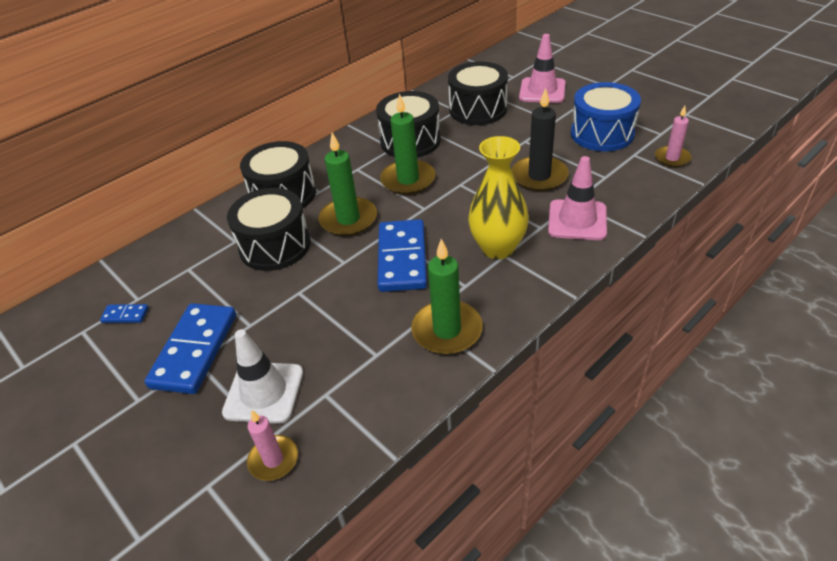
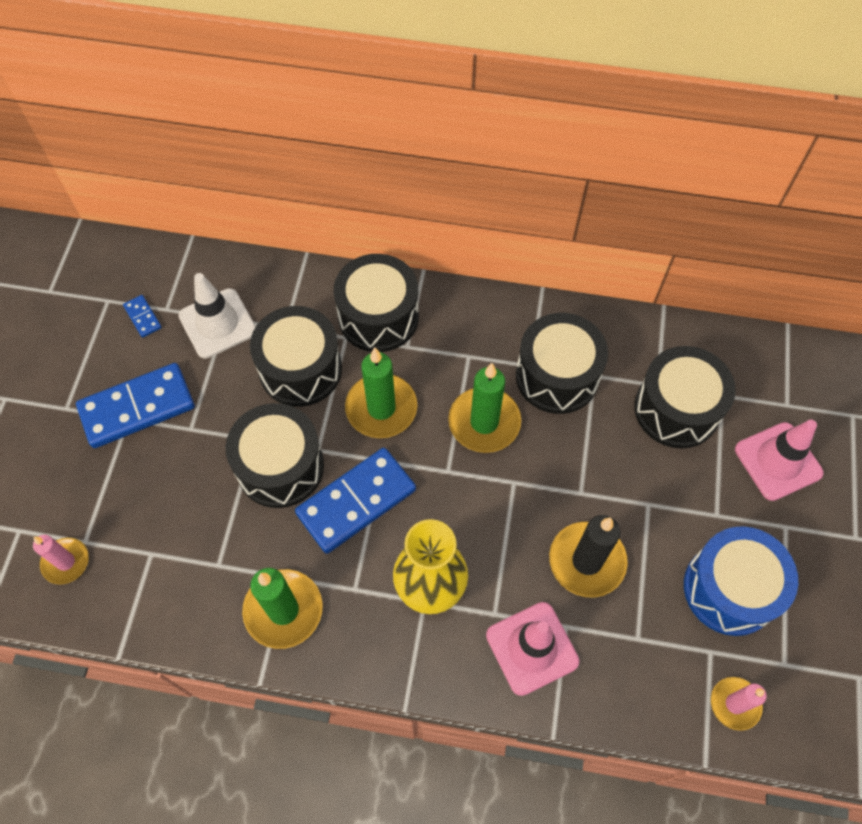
camera: 50 degrees right, 20 degrees up
(264, 392) = (125, 501): white traffic cone -> white traffic cone (217, 323)
(335, 286) = (280, 466): none -> black drum

